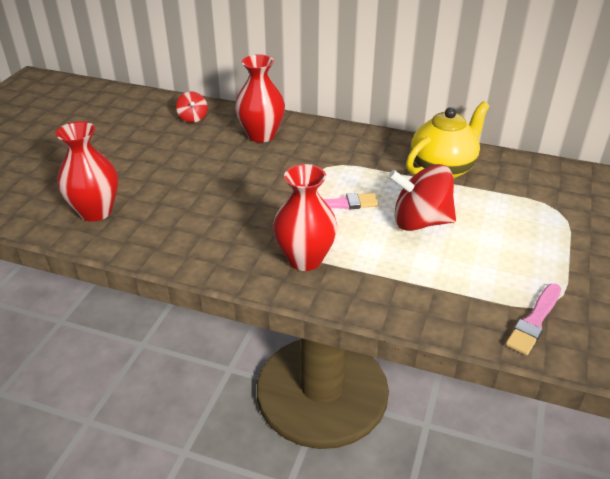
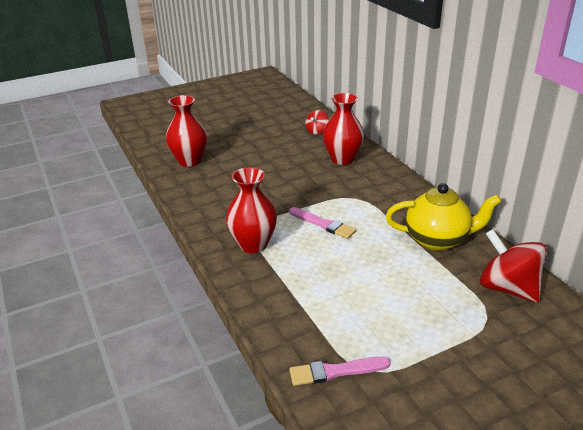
camera: 45 degrees right, 5 degrees down
(420, 222) = (361, 264): red spinning top -> red spinning top (508, 288)

